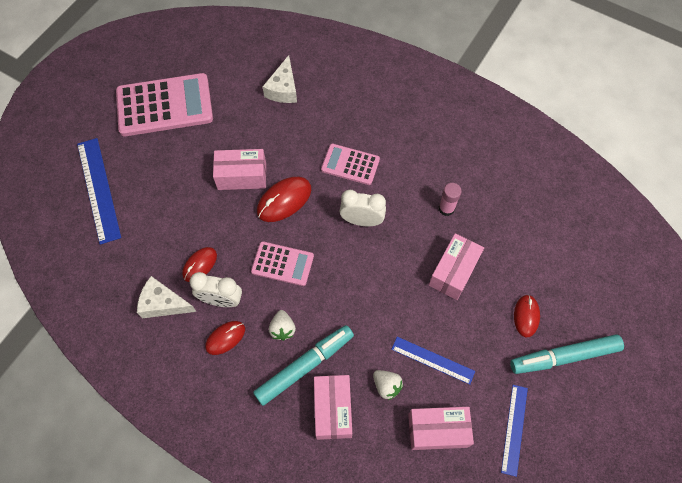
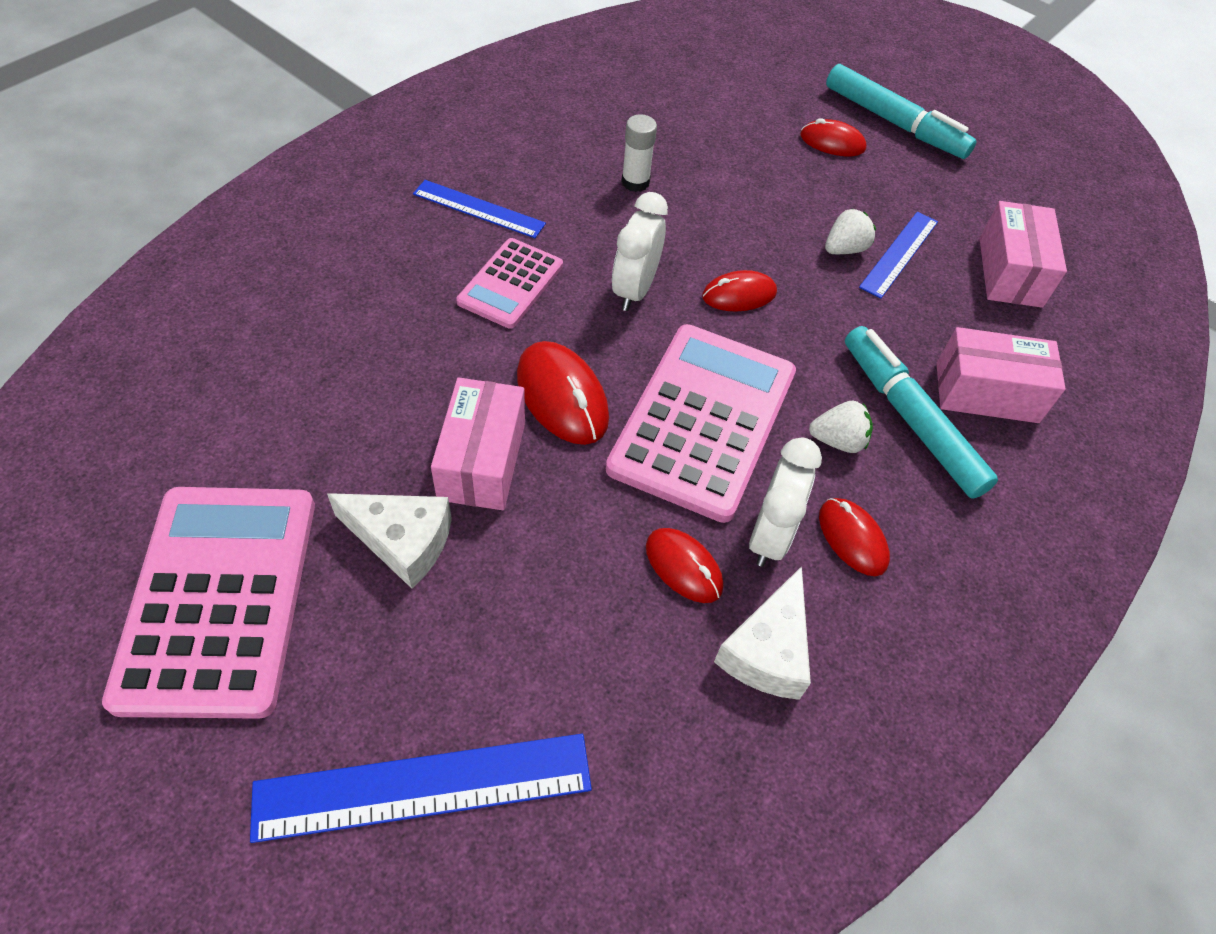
camera: 85 degrees left, 10 degrees down
(282, 264) = (703, 420): pink calculator -> pink calculator, size x1.81
(283, 89) = (283, 355): white cheese -> white cheese (402, 541)
(372, 272) = (739, 295): none -> red mouse
(386, 386) = (943, 316): white strawberry -> white strawberry (844, 249)
(446, 208) = (635, 182): pink glue stick -> white glue stick
(453, 271) = (751, 199): pink box -> none
(514, 429) = (1001, 193): blue ruler -> blue ruler (478, 209)
(563, 356) = (894, 123): turquoise marker -> turquoise marker turned 45 degrees counterclockwise

